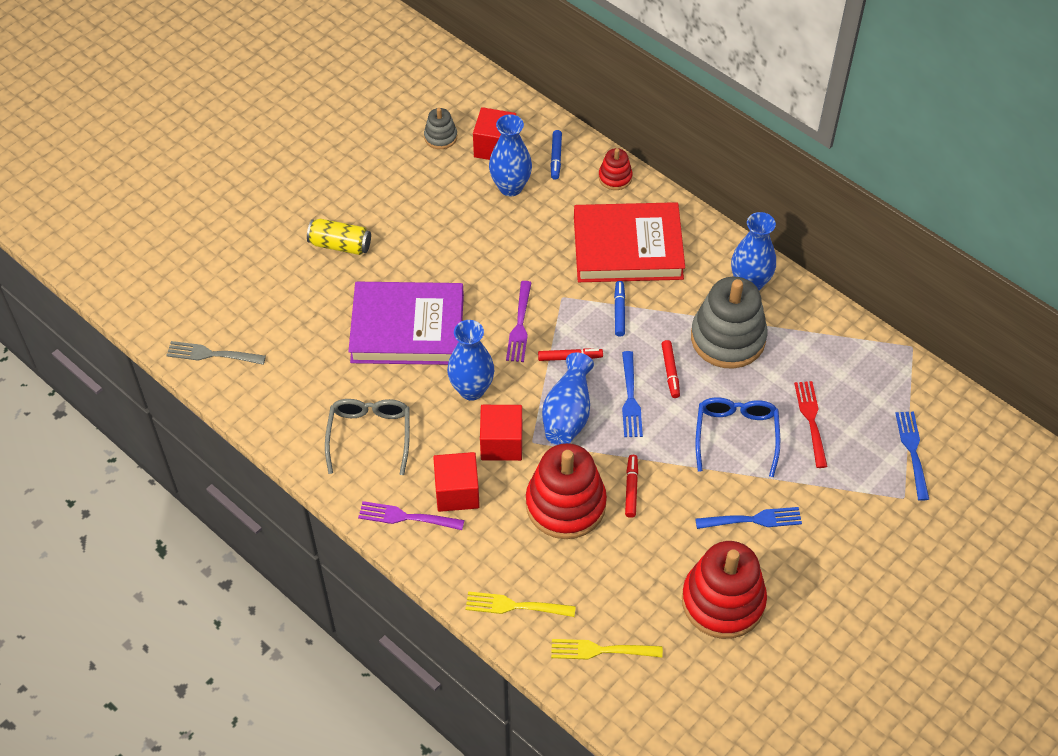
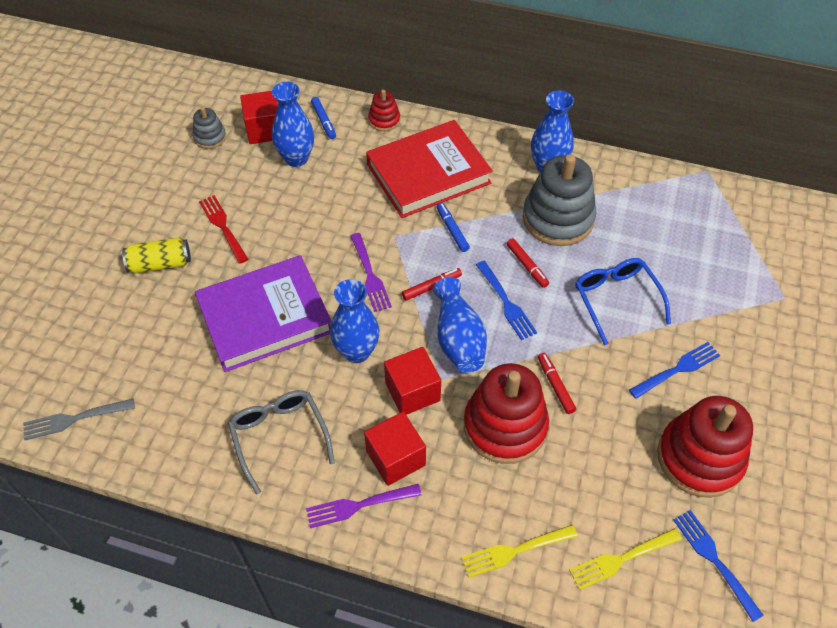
camera: 25 degrees left, 0 degrees up
(811, 421) = (669, 262): red fork -> red fork (223, 227)
(913, 452) = (766, 256): blue fork -> blue fork (715, 561)

